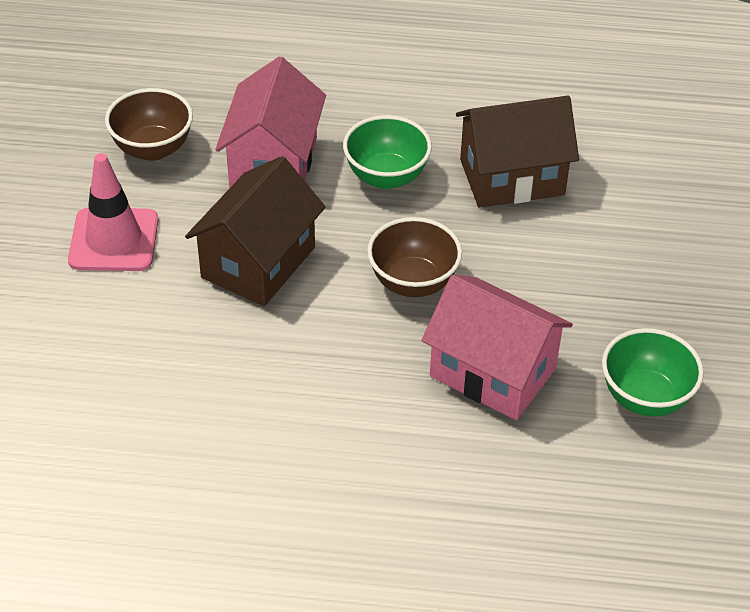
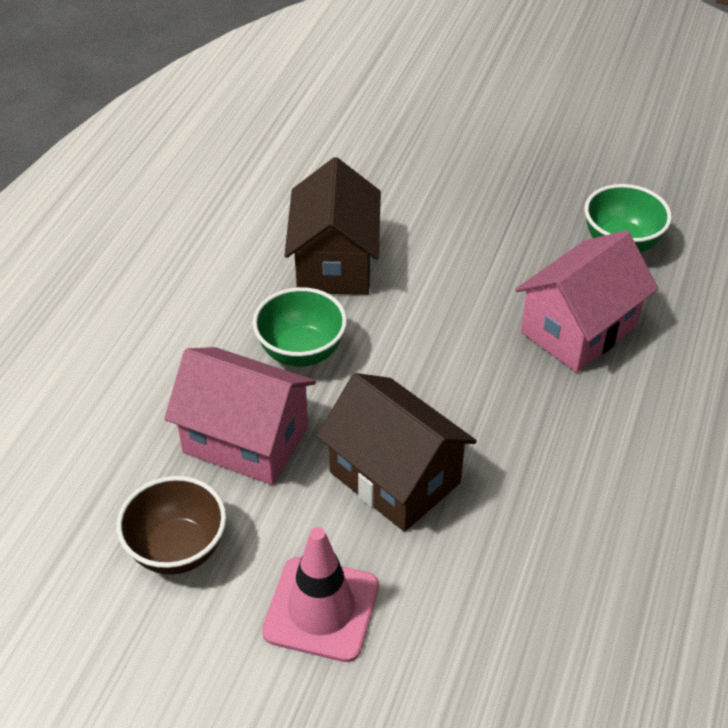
camera: 75 degrees left, 0 degrees up
(413, 282) = (455, 361): brown bowl -> none

